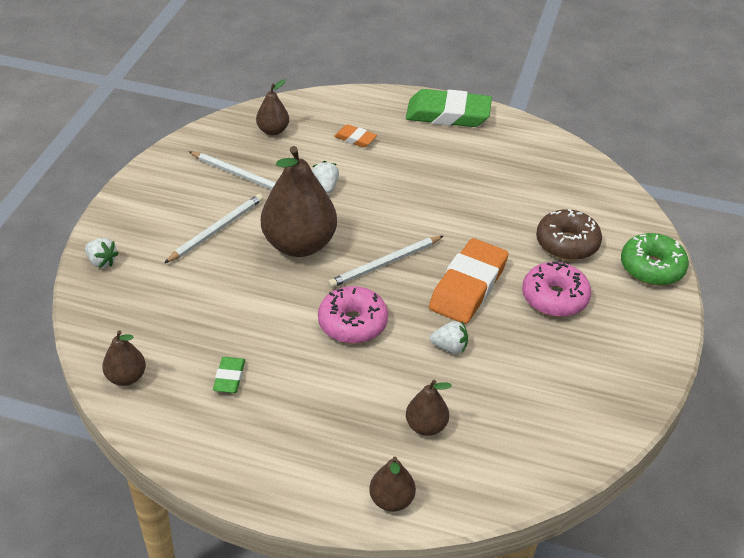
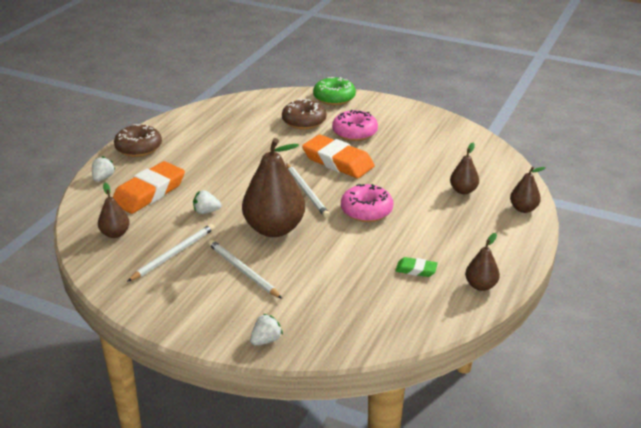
camera: 80 degrees left, 10 degrees down
(126, 377) = (412, 323): brown pear -> brown pear (480, 286)
(355, 139) = (149, 192): orange eraser -> orange eraser, size x2.10
(448, 114) = (139, 148): green eraser -> brown donut
(450, 347) = (394, 175): white strawberry -> white strawberry (103, 178)

